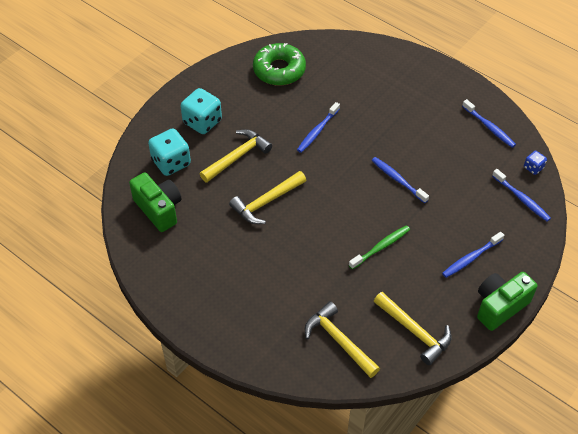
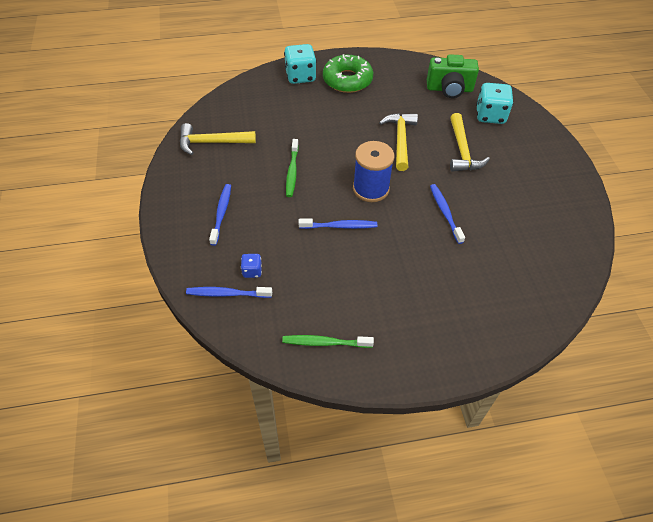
camera: 130 degrees right, 0 degrees up
(202, 122) = (521, 153): turquoise dice -> turquoise dice (300, 76)
(279, 70) = (548, 236): green donut -> green donut (347, 80)
(338, 340) = (253, 107): yellow hammer -> none
(342, 186) = (371, 189): none -> blue spool
(489, 127) = (325, 343): blue toothbrush -> green toothbrush
(499, 306) = (169, 198): green camera -> none
(533, 168) = (244, 334): blue dice -> blue dice (252, 271)

